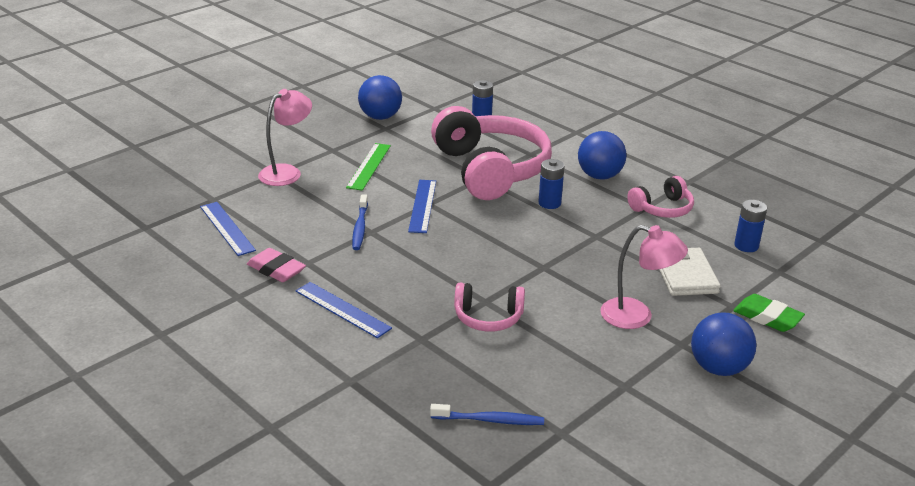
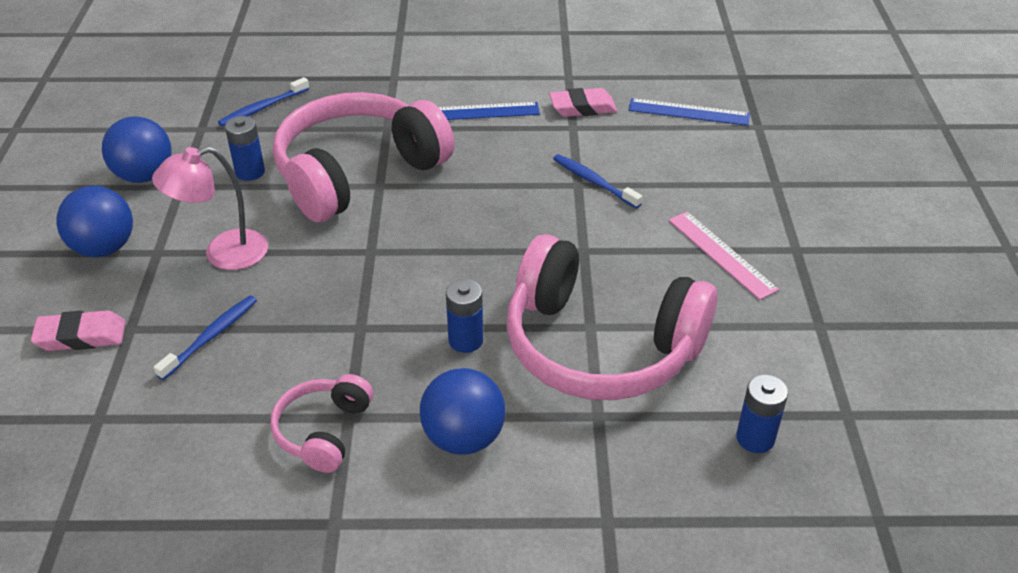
camera: 135 degrees right, 10 degrees up
(287, 172) = (770, 192): pink lamp -> none
(369, 166) = (721, 254): green ruler -> pink ruler
(380, 117) = (862, 340): blue ball -> blue ball (144, 176)
(422, 206) = (584, 242): blue ruler -> none
(488, 317) = (357, 173): pink headphones -> pink headphones, size x2.10
(685, 275) = (211, 337): white wallet -> blue toothbrush
(746, 246) = (164, 437): blue battery -> blue battery (250, 172)
(767, 317) = (81, 336): green eraser -> pink eraser

